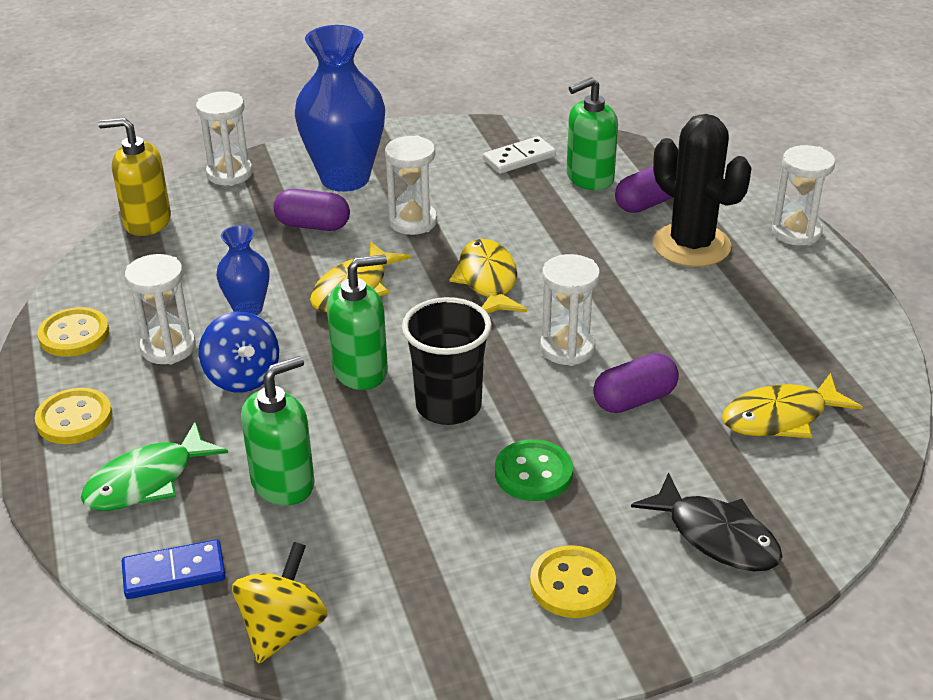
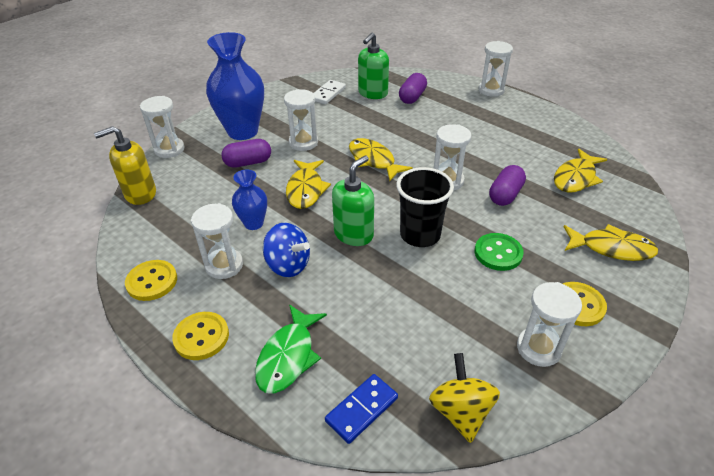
camera: 30 degrees left, 5 degrees up
(283, 483) = (373, 319): green soap dispenser -> none
(457, 609) = (538, 348): none -> white hourglass
(691, 245) = (453, 110): black cactus -> none
(716, 536) = (611, 248): black fish -> yellow fish

